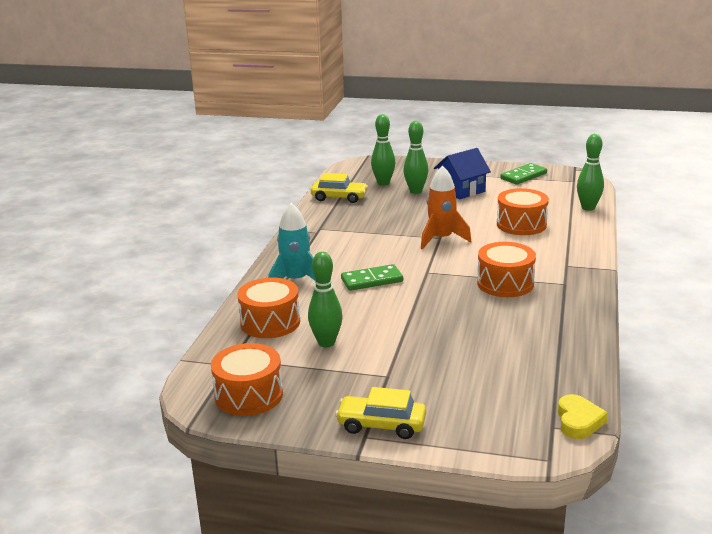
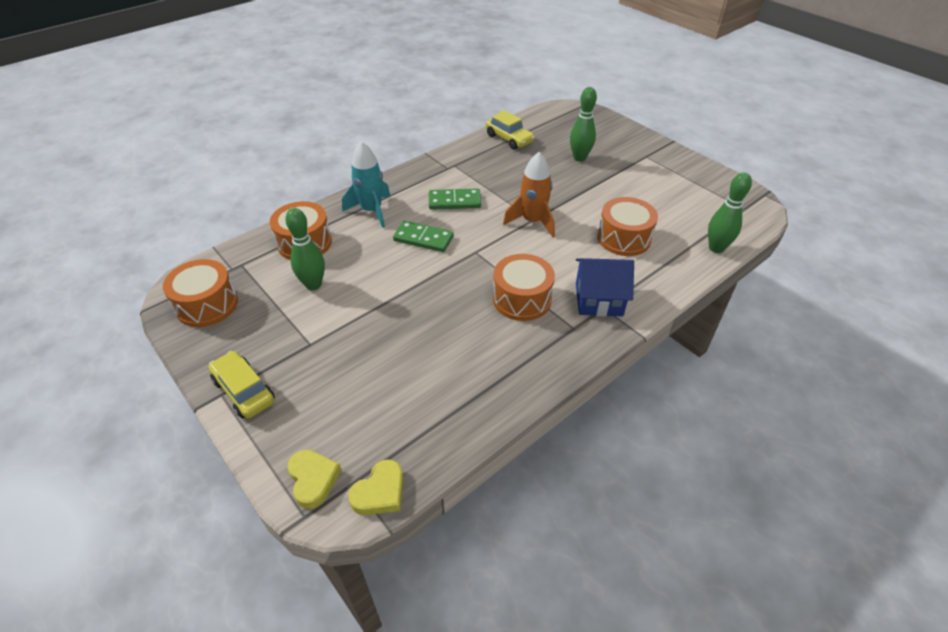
camera: 35 degrees right, 20 degrees up
(383, 183) = (564, 138): green bowling pin -> none
(461, 190) = (620, 174): blue house -> blue house (599, 299)
(522, 440) = (313, 479): none -> yellow heart
(523, 176) = (700, 181): green domino -> green domino (454, 201)

